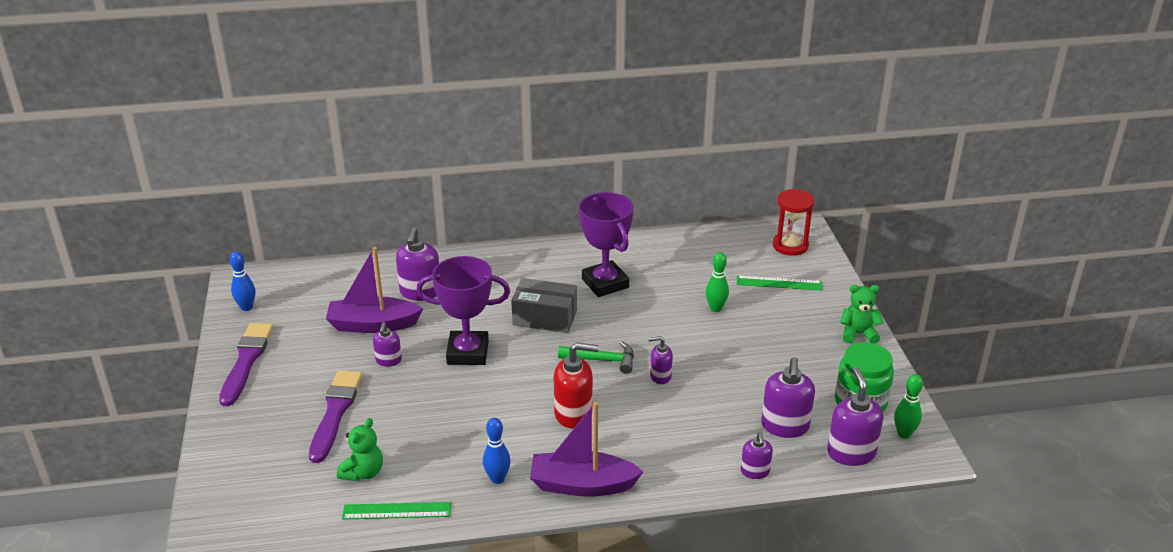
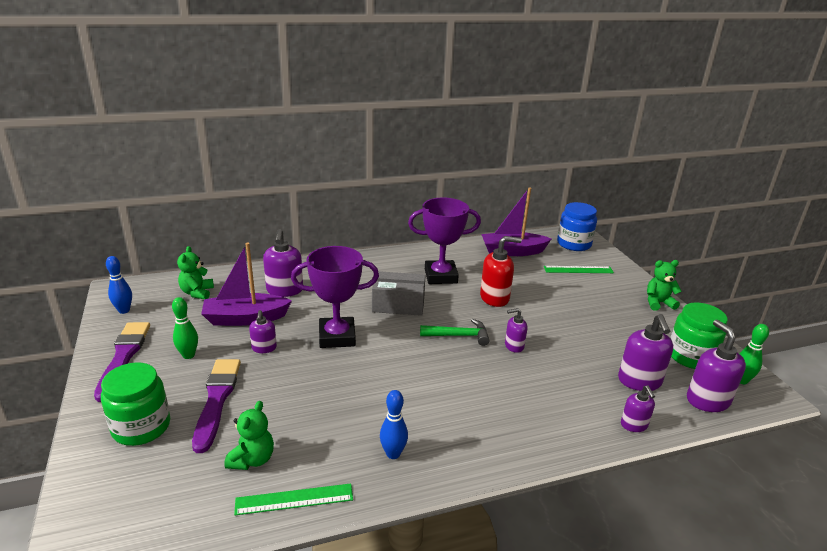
camera: 10 degrees left, 5 degrees down
(263, 434) = (141, 427): none -> green jar
(324, 290) = (197, 293): none -> green teddy bear
(574, 414) = (448, 384): red soap dispenser -> red soap dispenser (495, 298)
(582, 485) = (479, 452): purple boat -> purple boat (512, 251)
(605, 283) = (440, 276): purple trophy -> purple trophy turned 60 degrees counterclockwise
(715, 308) = (537, 290): green bowling pin -> green bowling pin (188, 355)
(790, 245) = (574, 244): red hourglass -> blue jar

